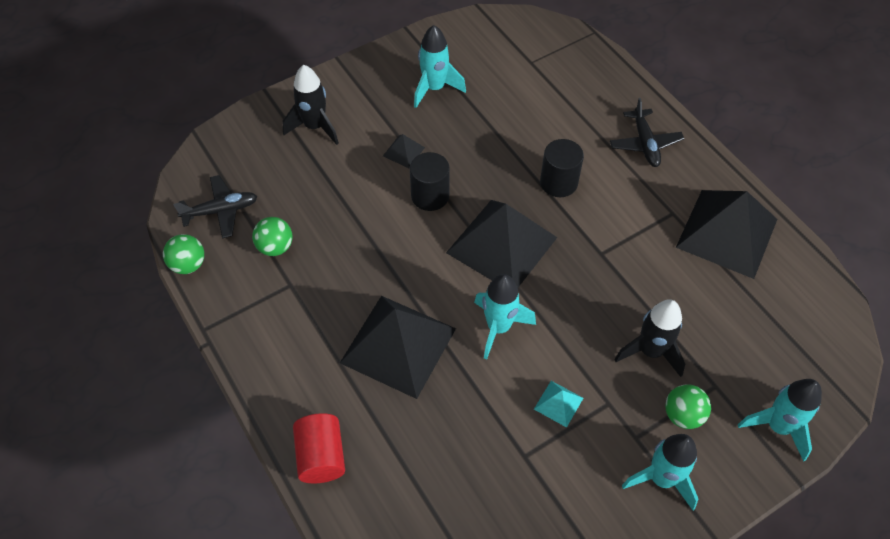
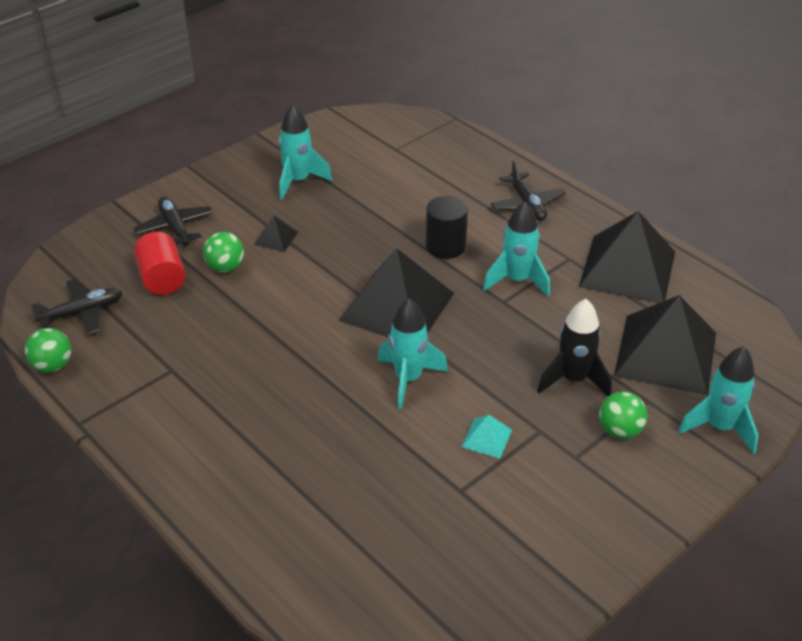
camera: 10 degrees left, 15 degrees down
(275, 247) = (149, 338): green ball -> green ball (225, 267)
(315, 127) = (175, 227): black rocket -> black plane
(321, 456) = (234, 523): red cylinder -> red cylinder (162, 278)
(398, 345) = (302, 409): black pyramid -> black pyramid (666, 354)
(430, 196) = (311, 273): black cylinder -> none
(661, 479) = (611, 490): turquoise rocket -> turquoise rocket (517, 280)

